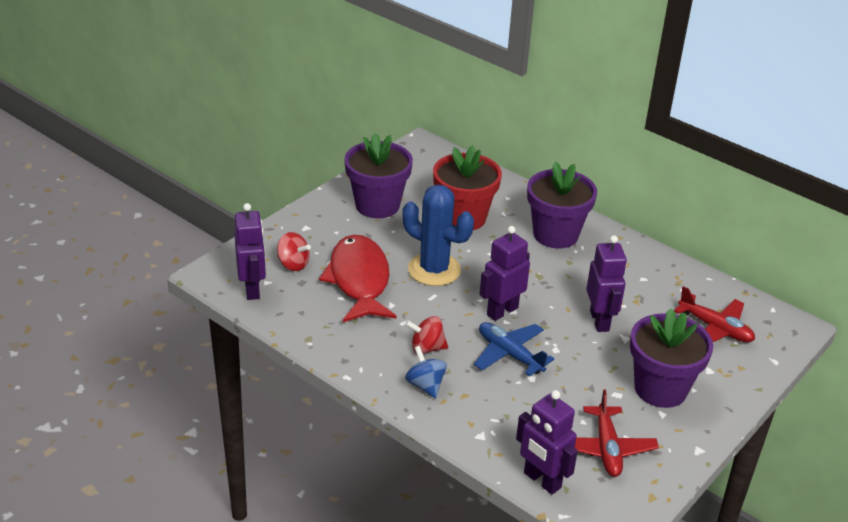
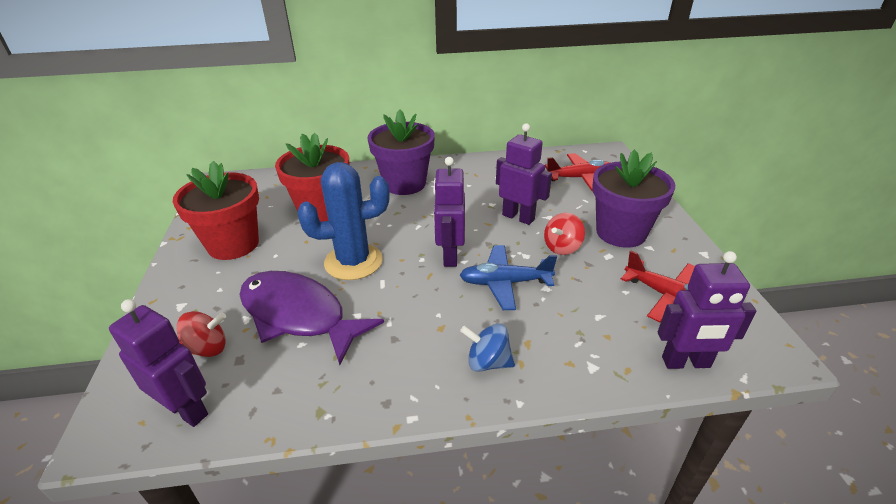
camera: 45 degrees left, 0 degrees up
(359, 280) = (298, 315): red fish -> purple fish
(377, 205) = (233, 244): purple flower pot -> red flower pot
(426, 348) = (440, 328): red spinning top -> red spinning top (562, 247)

